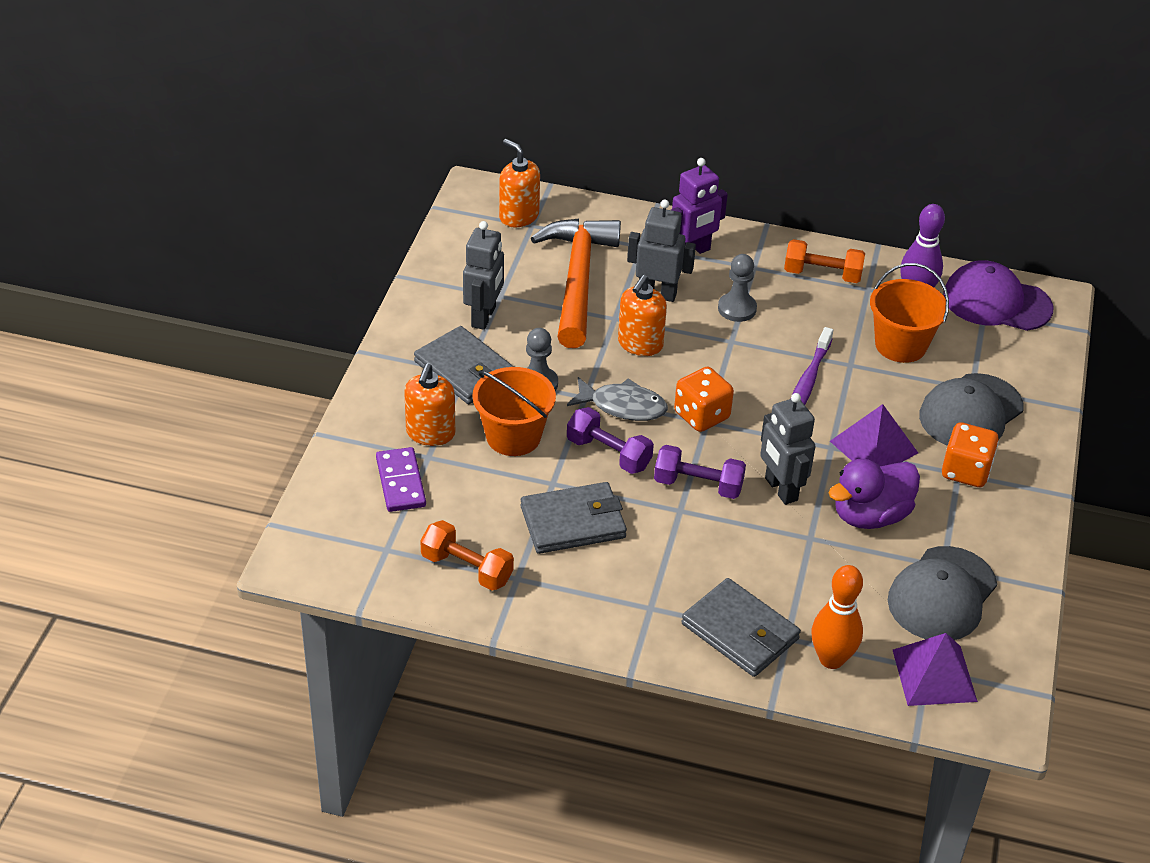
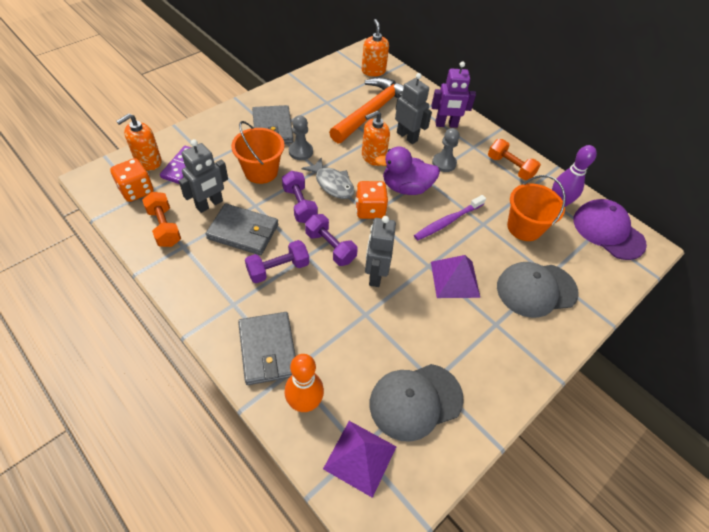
camera: 30 degrees right, 10 degrees up
(430, 433) = (223, 150): orange soap dispenser -> orange soap dispenser (148, 161)
(484, 317) = (308, 108): grey robot -> grey robot (209, 204)
(662, 542) = (278, 269): none -> purple dumbbell
(870, 515) = (415, 321): purple duck -> purple duck (406, 188)
(965, 471) = (501, 325): orange dice -> orange dice (136, 190)

